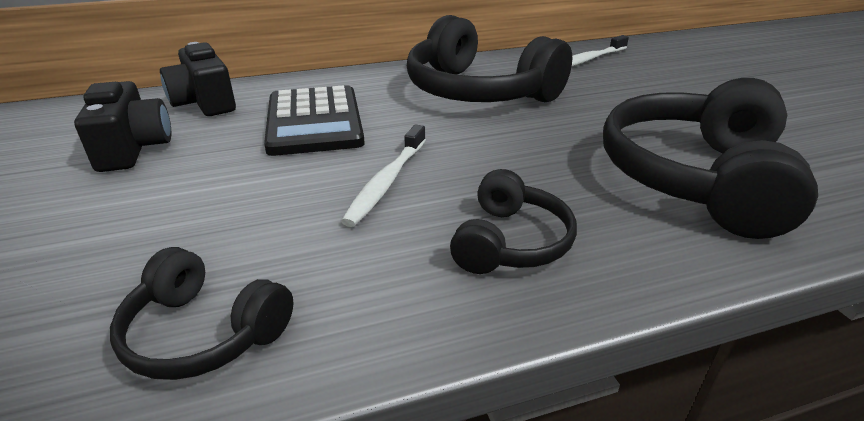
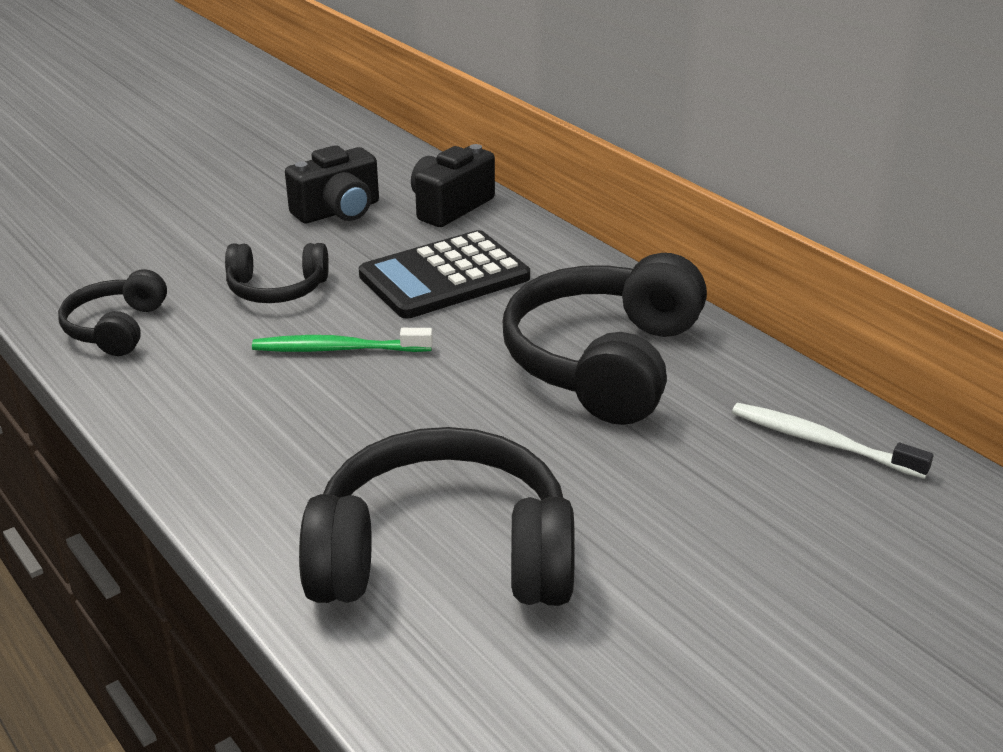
camera: 70 degrees right, 0 degrees up
(386, 182) = (338, 349): white toothbrush -> green toothbrush
(510, 242) = (260, 436): black headphones -> black headphones (277, 289)

